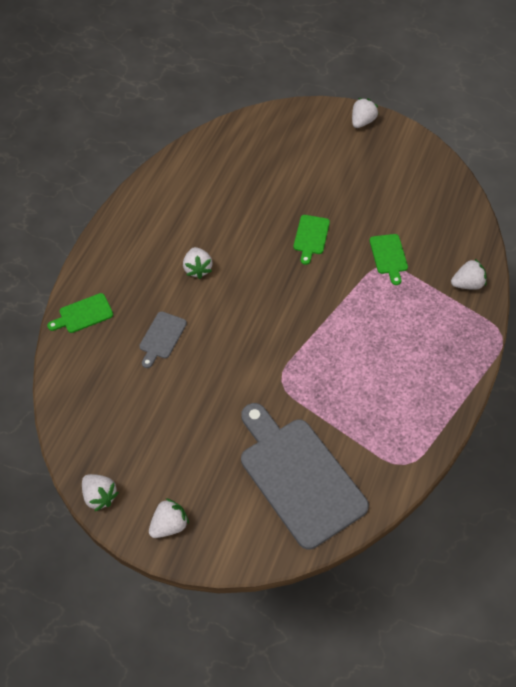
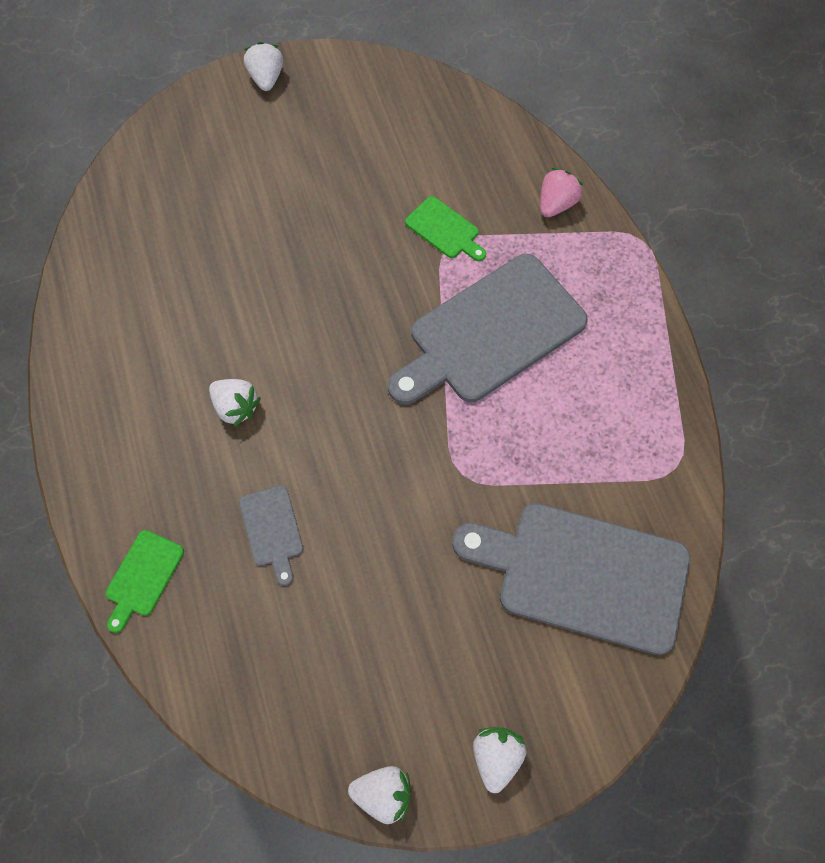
camera: 40 degrees left, 10 degrees up
(311, 237) = (336, 267): green cutting board -> none
(364, 324) = (490, 333): none -> grey cutting board
(467, 284) = (556, 204): white strawberry -> pink strawberry

